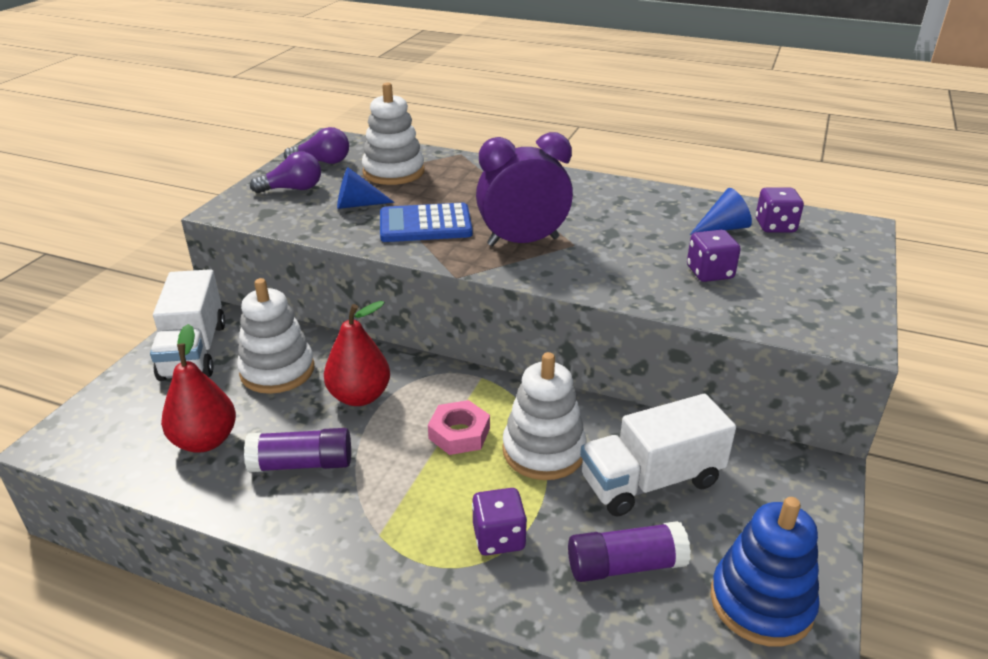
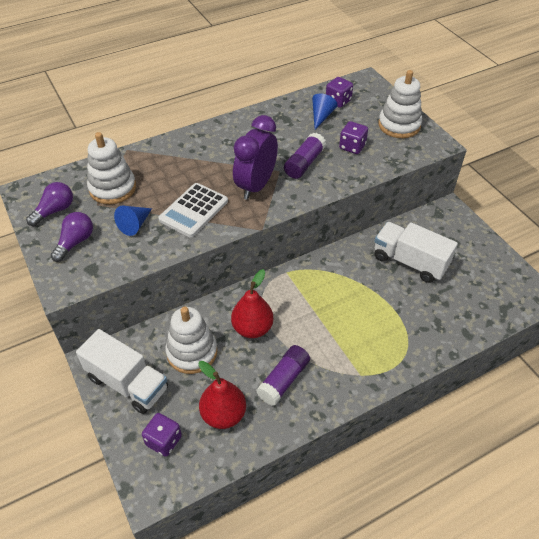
camera: 50 degrees left, 15 degrees up
(425, 224) = (194, 210): blue calculator -> white calculator
(459, 433) = (320, 306): pink nut -> none
(499, 538) = (399, 333): purple dice -> purple dice (164, 441)
(543, 451) = (360, 283): white stacking toy -> white stacking toy (399, 125)
(625, 565) = (447, 302): purple glue stick -> purple glue stick (304, 163)
(651, 481) = (410, 262): white truck -> white truck turned 105 degrees clockwise
(761, 602) = (495, 276): blue stacking toy -> none

